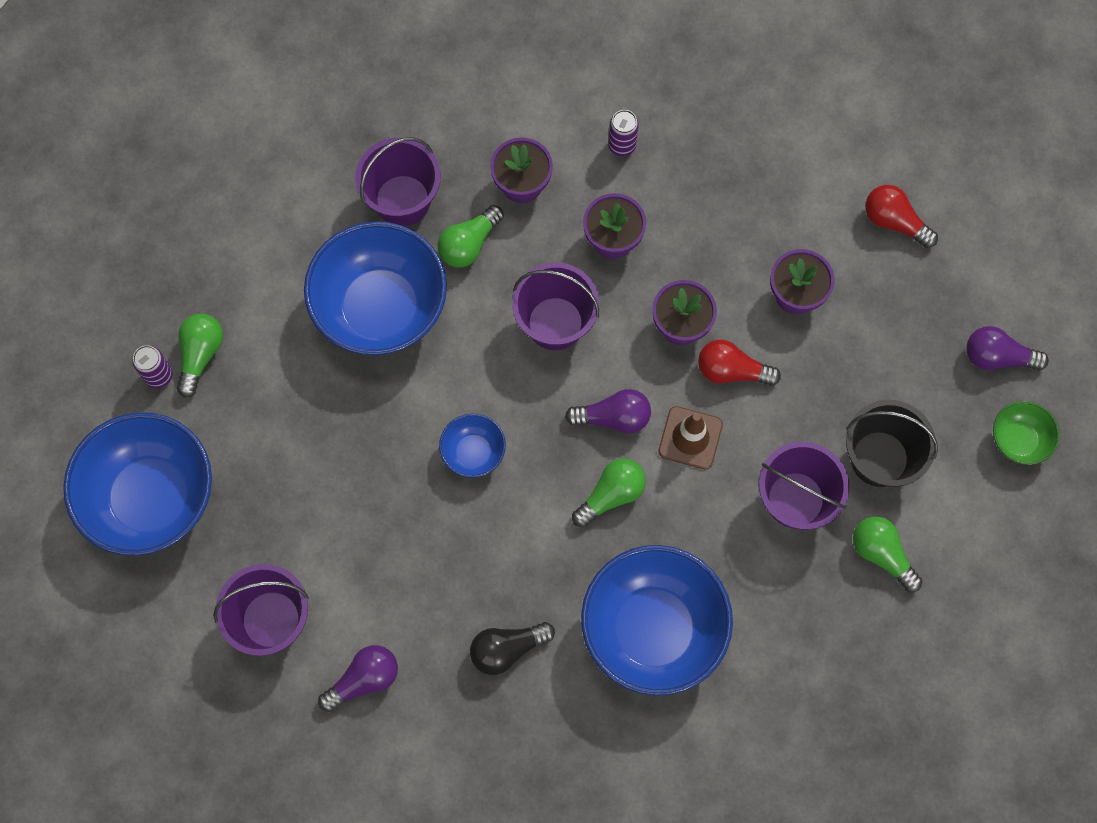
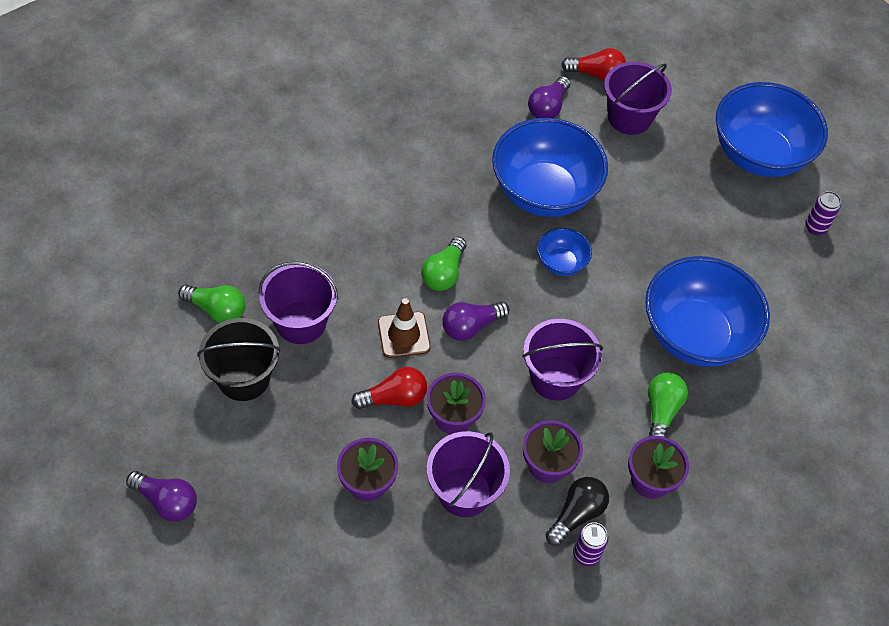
camera: 150 degrees right, 15 degrees down
(201, 355) = (798, 251): green light bulb -> none
(402, 200) = (737, 425): purple bucket -> purple bucket (464, 492)
(507, 649) = (464, 155): black light bulb -> black light bulb (576, 514)
(653, 629) = (369, 201): blue bowl -> blue bowl (544, 192)
(894, 222) = (304, 589): red light bulb -> red light bulb (596, 74)
(997, 357) = (167, 501): purple light bulb -> purple light bulb turned 45 degrees clockwise
(1018, 440) = (128, 438): green bowl -> none

